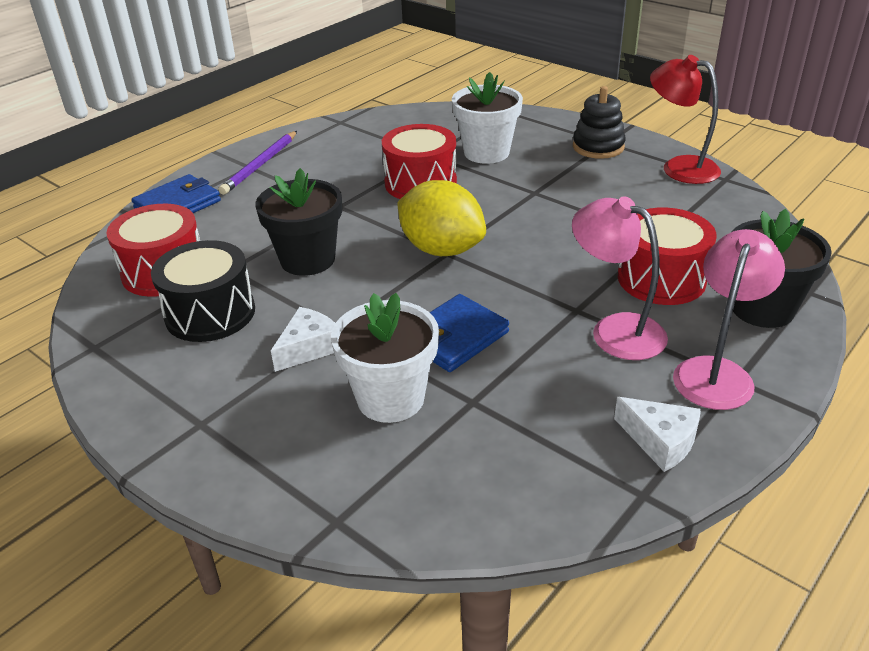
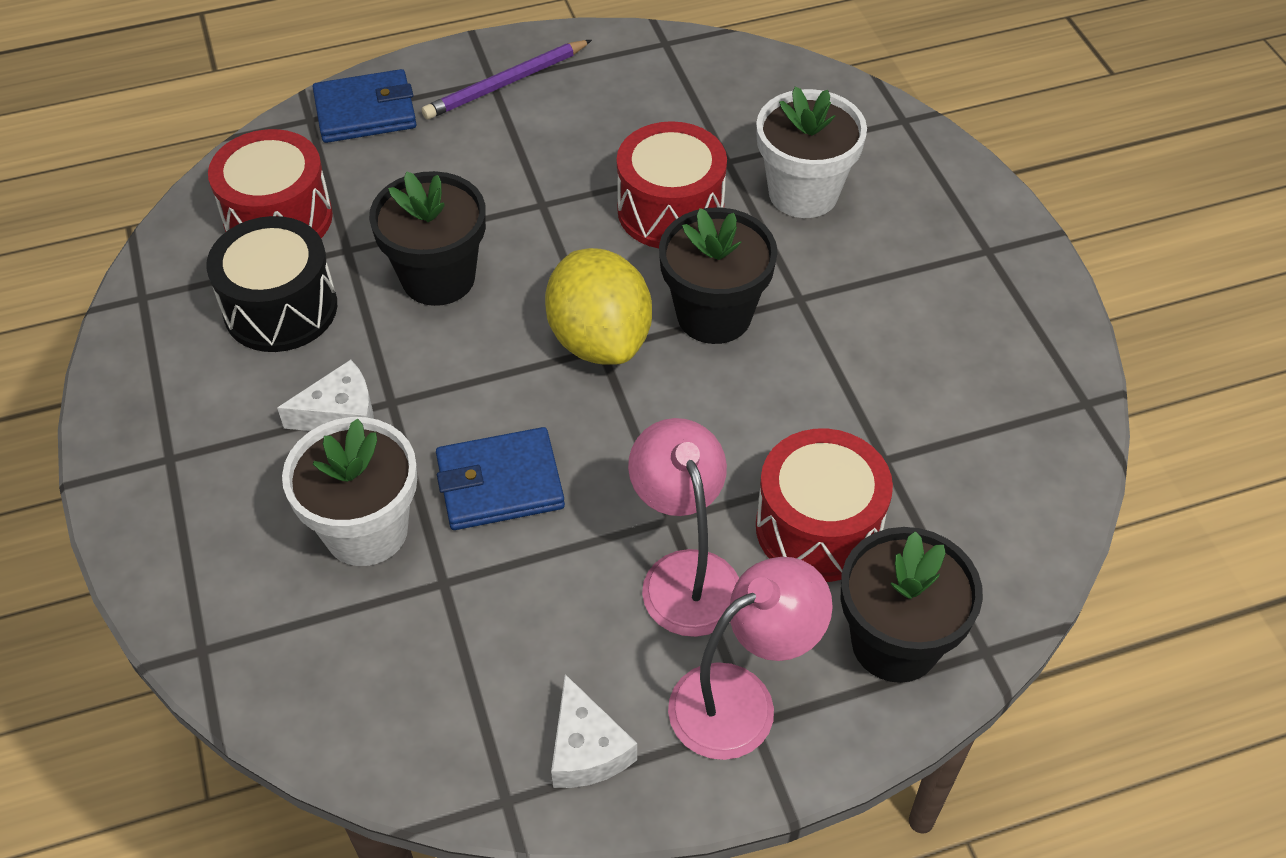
camera: 30 degrees right, 15 degrees up
(496, 215) = (714, 315): none -> black flower pot
(598, 147) = (966, 254): black stacking toy -> none
(679, 167) = (1042, 349): red lamp -> none

